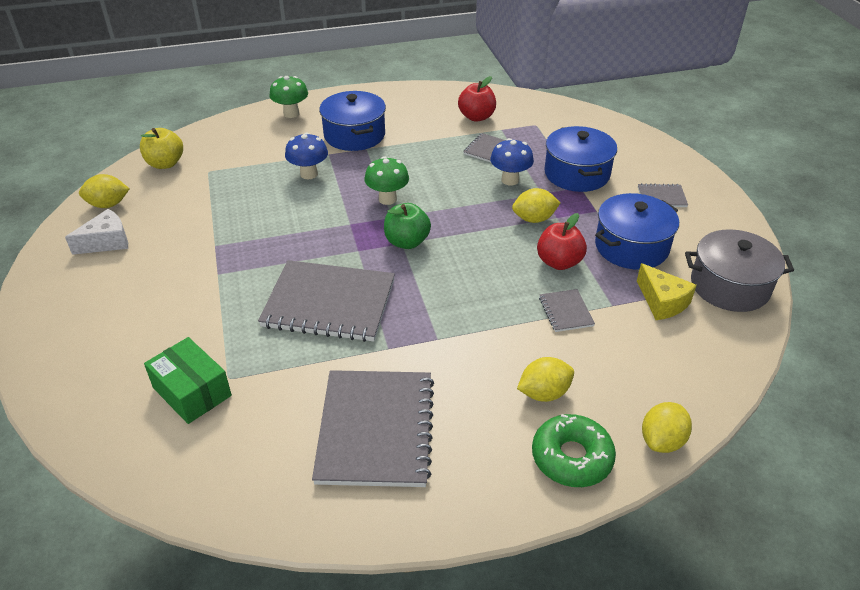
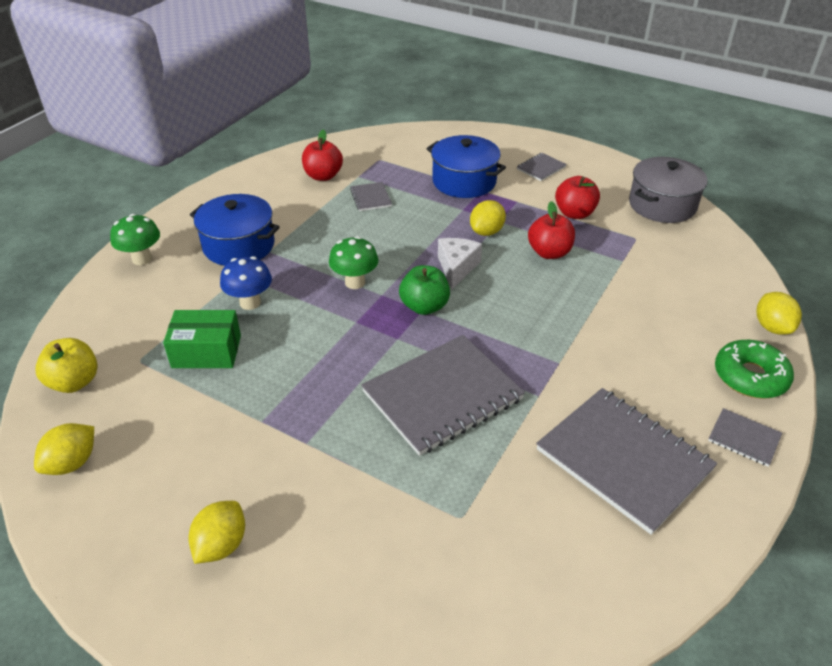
camera: 45 degrees left, 0 degrees up
(107, 242) = (135, 498): white cheese -> white cheese (457, 267)
(192, 391) = (450, 554): green box -> green box (206, 351)
(510, 180) = (425, 212): blue mushroom -> none
(544, 393) = (675, 348): yellow lemon -> yellow lemon (221, 545)
(566, 312) = (604, 284): grey notebook -> grey notebook (744, 438)
(631, 247) = (574, 213): blue pot -> red apple
(662, 302) = (645, 239): yellow cheese -> none

